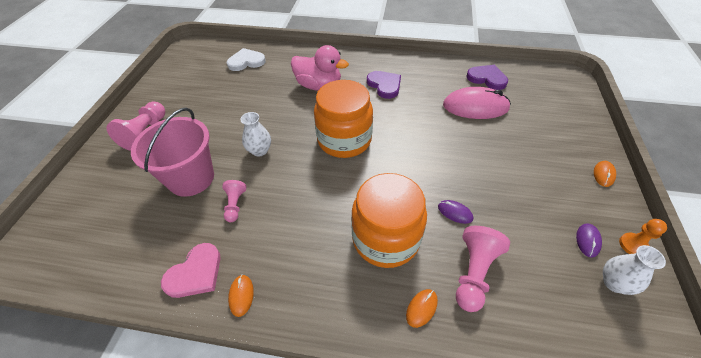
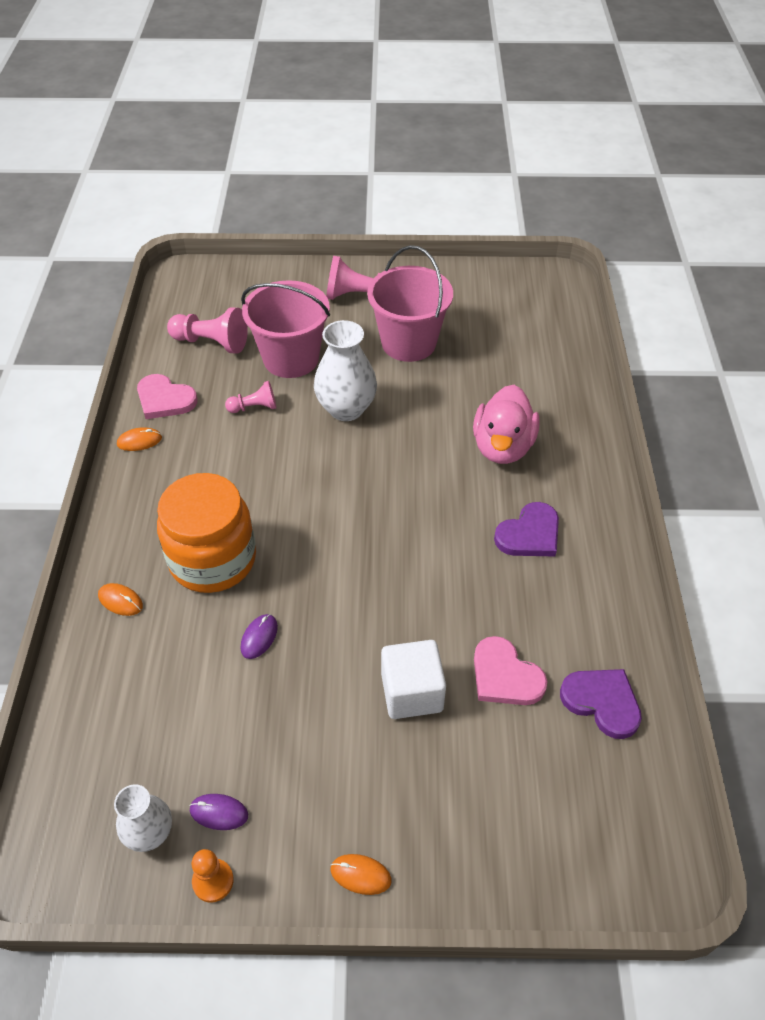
camera: 80 degrees right, 0 degrees up
(210, 113) = (408, 343): none -> pink bucket
(246, 62) = (539, 349): white heart -> none
(260, 150) = (346, 409): white vase -> white vase, size x1.62
(344, 140) = (382, 496): orange jar -> none
(474, 273) = (165, 656): pink pawn -> pink pawn (211, 343)
(475, 106) = (505, 676): pink mouse -> pink heart
(487, 78) = (602, 702): purple heart -> purple heart turned 75 degrees counterclockwise
(489, 142) = (412, 692): none -> white cube

